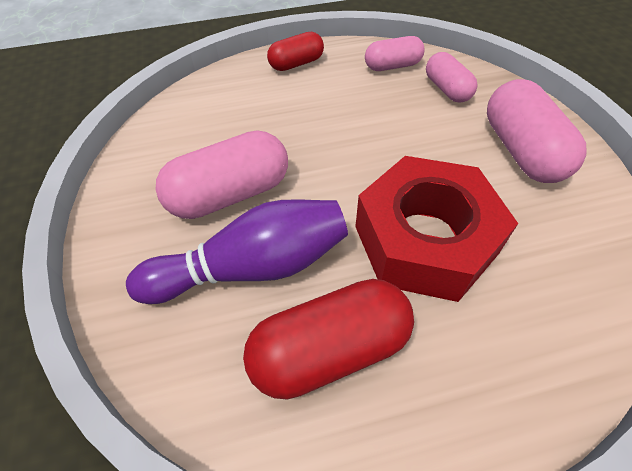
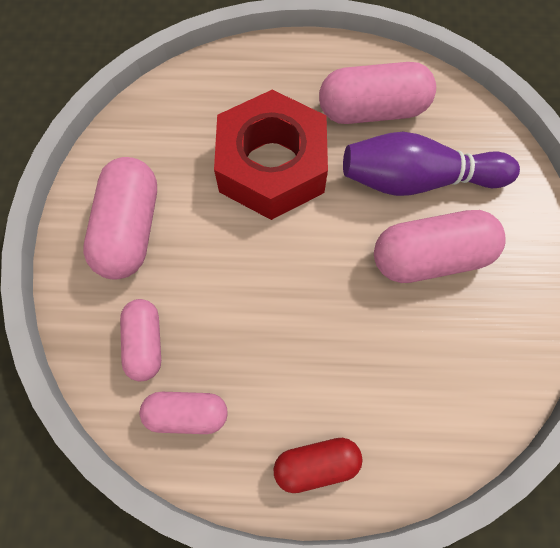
camera: 165 degrees left, 15 degrees up
(329, 350) = (372, 110): red capsule -> pink capsule

